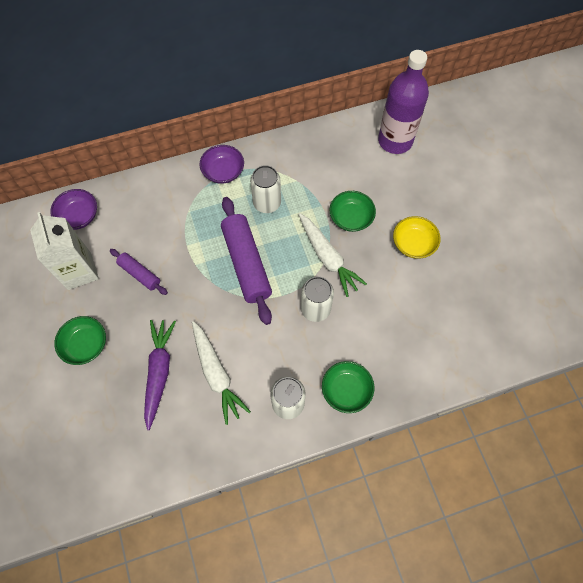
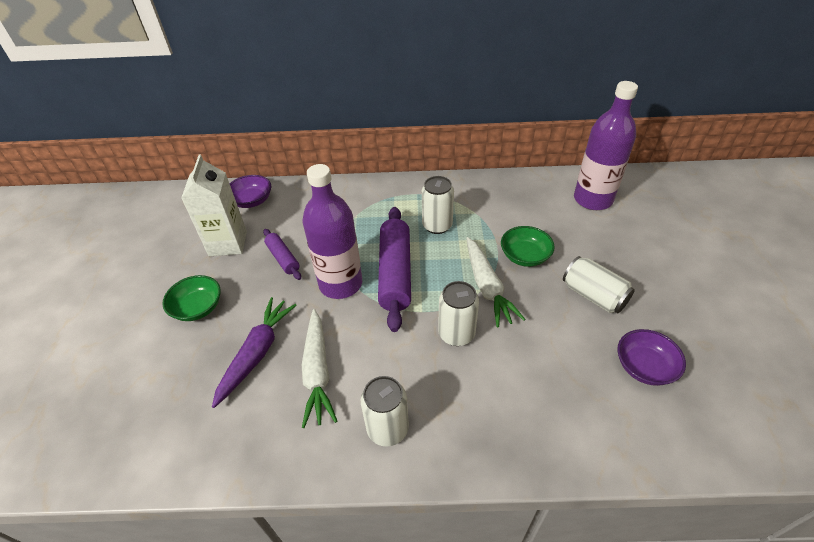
camera: 20 degrees right, 20 degrees down
(203, 287) = (340, 284): none -> purple bottle
(223, 171) = (403, 192): purple bowl -> purple bowl (644, 367)
(346, 390) = (466, 434): green bowl -> none
(413, 244) = (593, 295): yellow bowl -> white can

